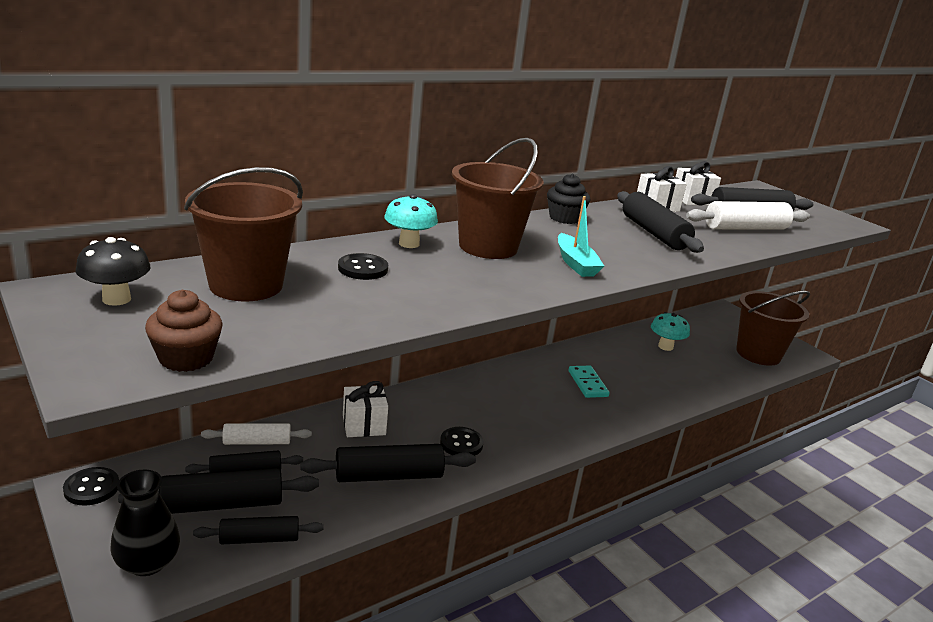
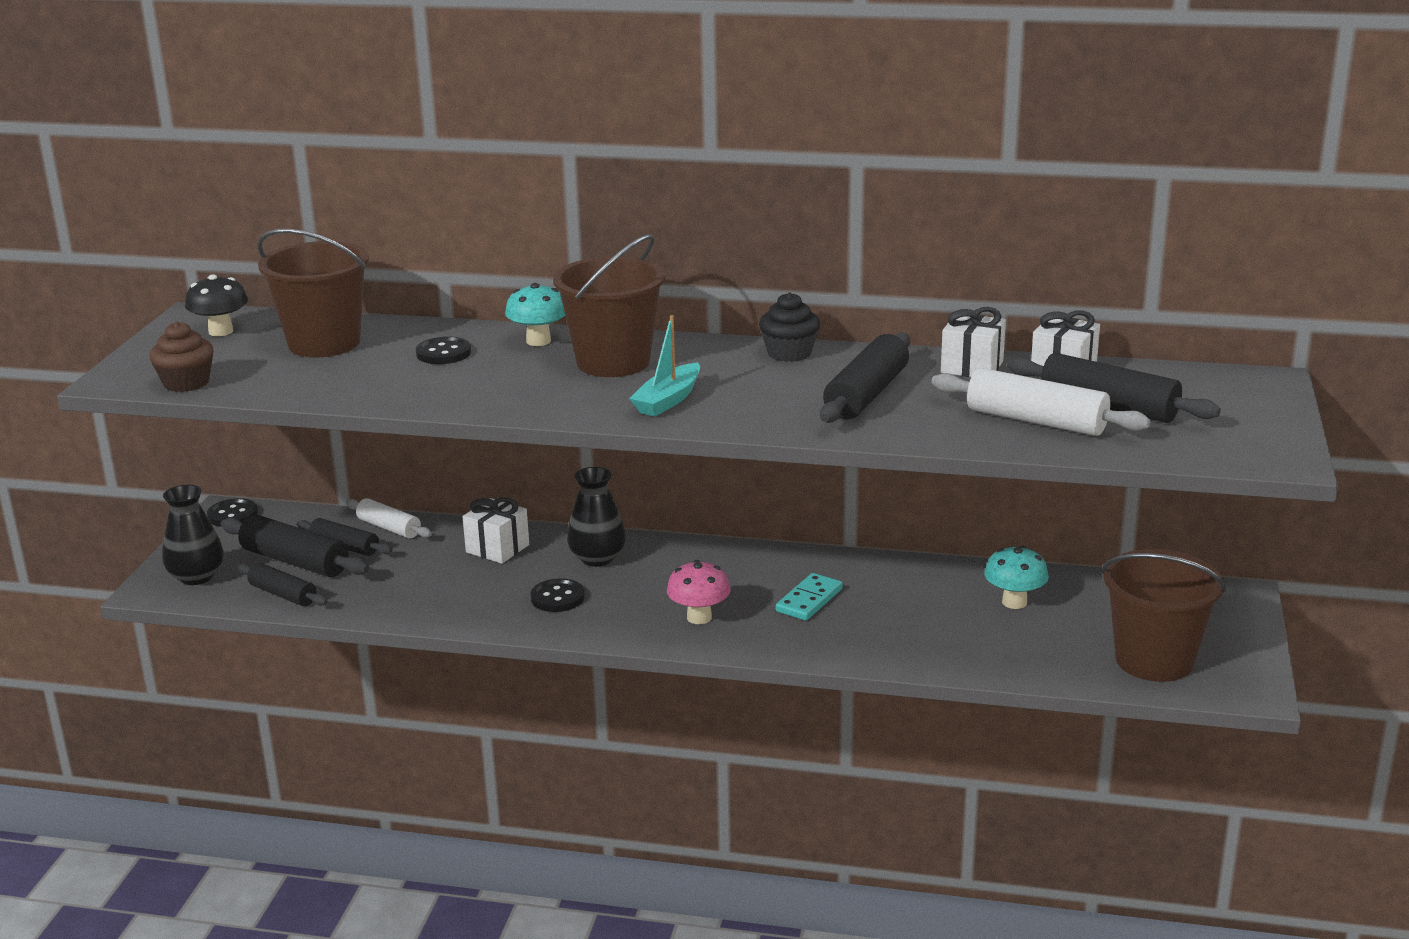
camera: 50 degrees right, 0 degrees up
(389, 475) = (448, 595): black rolling pin -> none
(438, 405) = (597, 558): none -> black vase
(557, 419) = (699, 617): none -> pink mushroom

